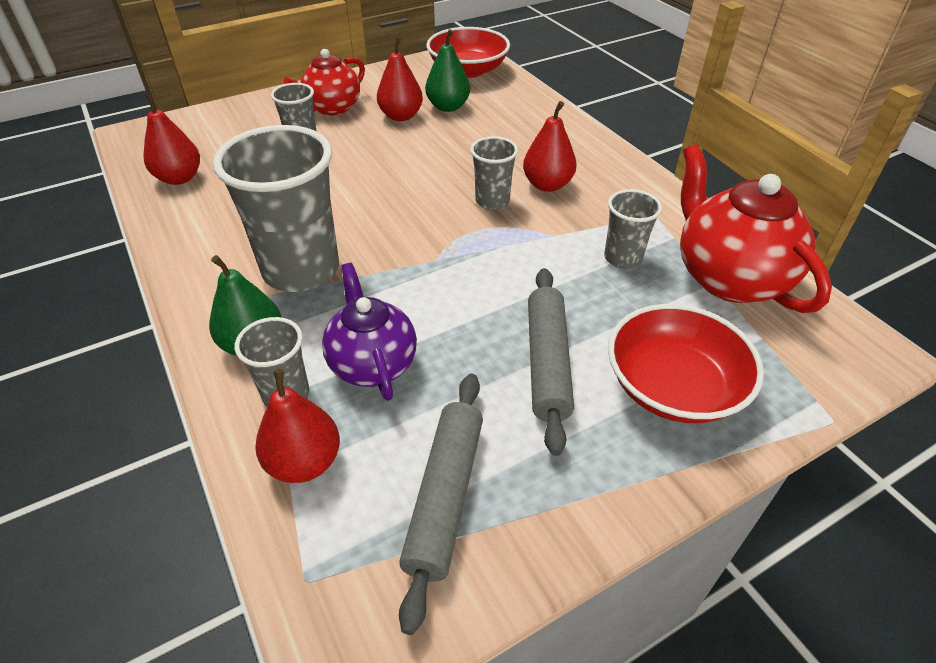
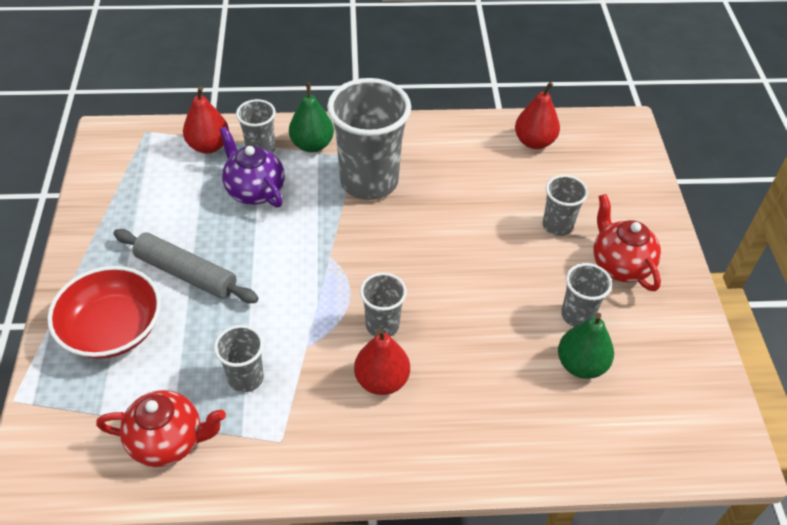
camera: 115 degrees right, 5 degrees up
(372, 363) = (254, 191): purple teapot -> purple teapot turned 135 degrees counterclockwise
(401, 116) = (577, 315): red pear -> grey cup
(445, 497) = (141, 190): grey rolling pin -> none
(468, 70) = (674, 426): red bowl -> none
(728, 278) = (168, 441): red teapot -> red teapot, size x0.67

